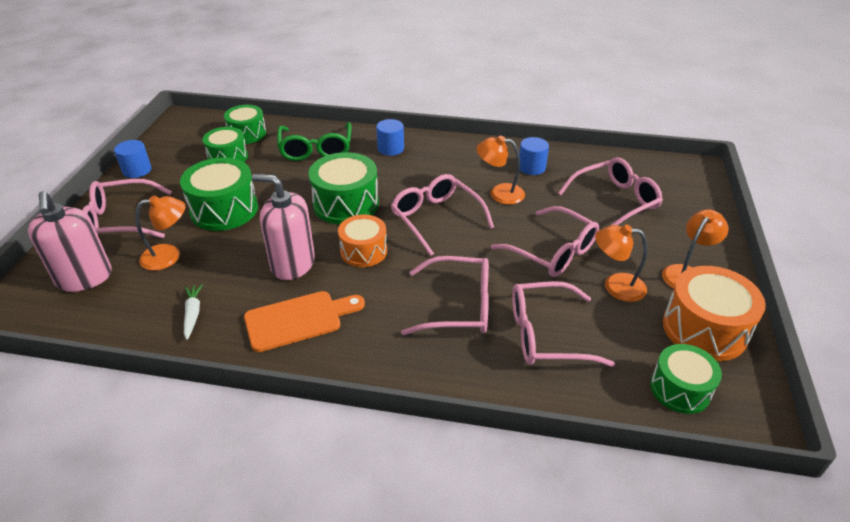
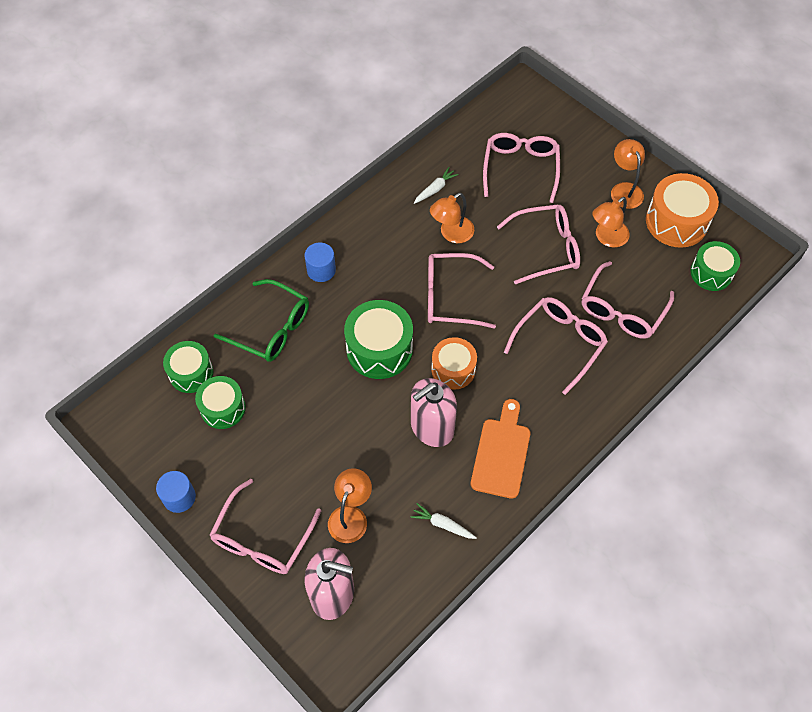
camera: 55 degrees left, 20 degrees up
(224, 209) = (313, 446): green drum -> none
(531, 167) = (435, 189): blue cylinder -> white carrot

